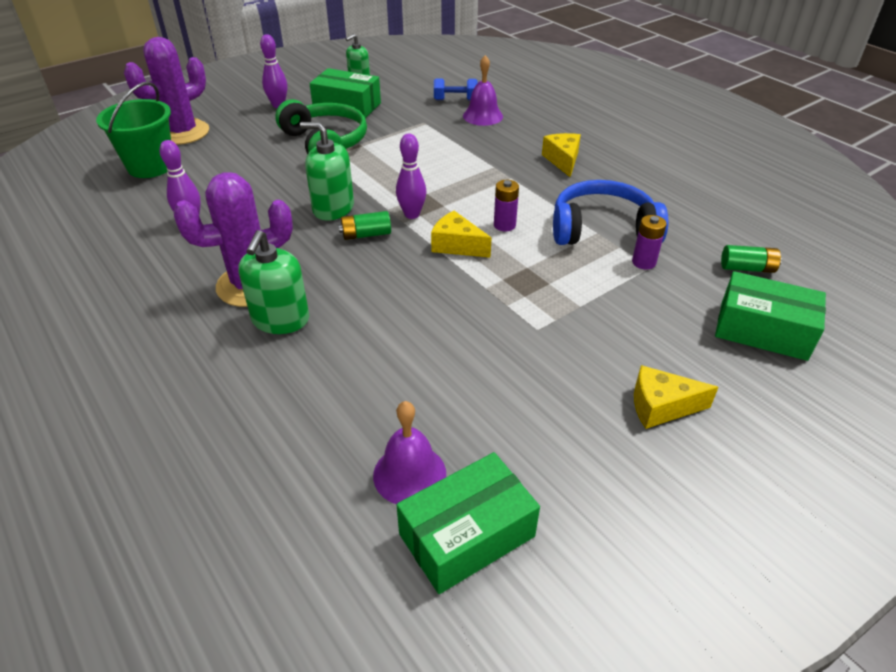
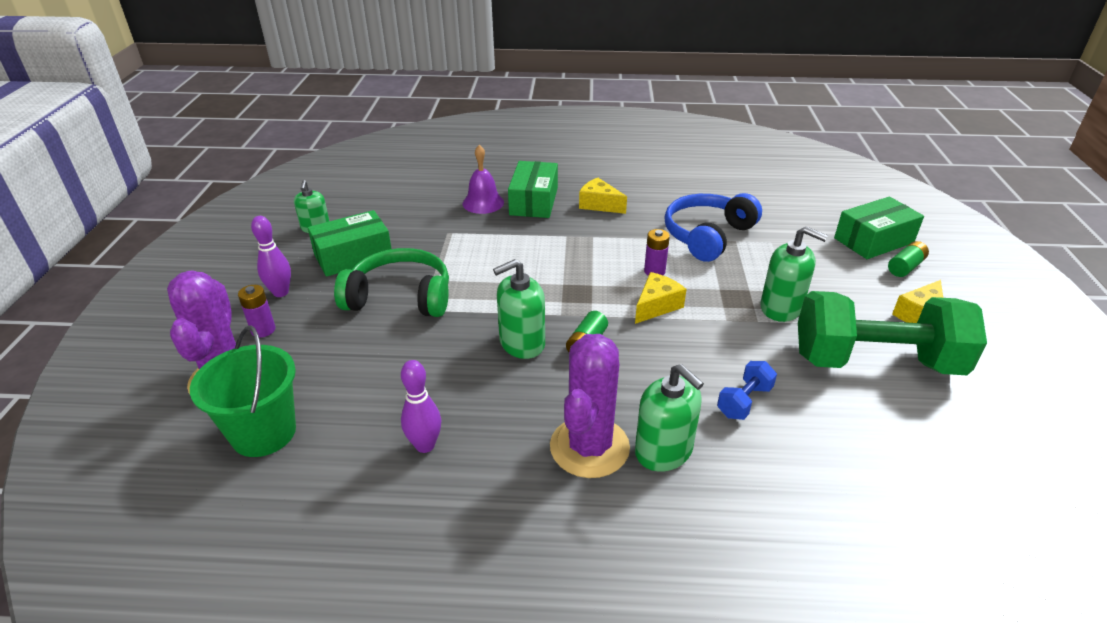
camera: 50 degrees left, 5 degrees down
(409, 474) = (920, 463): purple bell -> none
(412, 214) = (585, 306): purple bowling pin -> none
(455, 100) = (436, 201): blue dumbbell -> blue dumbbell (744, 401)
(457, 245) = (656, 306): yellow cheese -> yellow cheese turned 150 degrees clockwise
(467, 535) = (1000, 464): green box -> green box (534, 201)
(535, 398) = (875, 362): none -> green dumbbell
(545, 311) = (781, 308): none -> green soap dispenser
(643, 262) = (763, 241): purple battery -> purple battery (263, 330)
(747, 268) = (807, 211): green battery -> green battery (905, 267)

